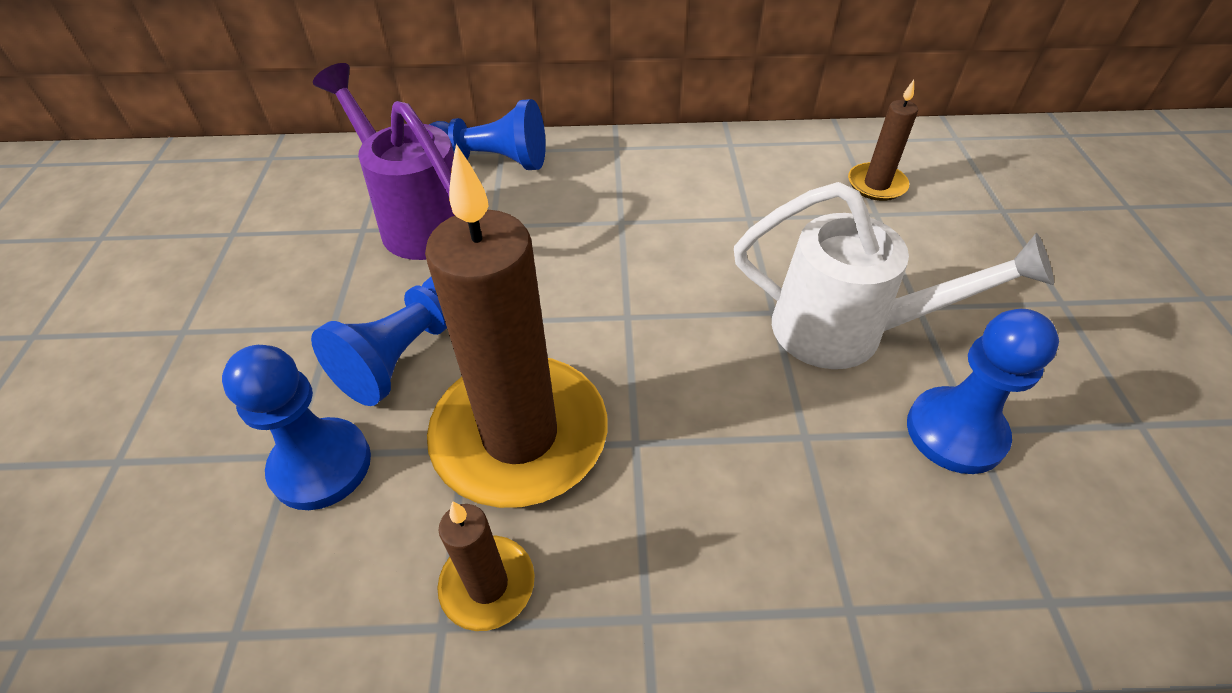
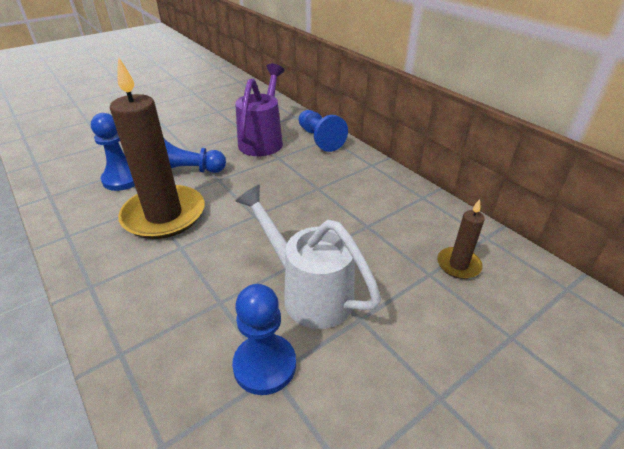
camera: 55 degrees right, 10 degrees down
(487, 584) = (89, 238): brown candle -> none
(846, 331) = (309, 293): white watering can -> white watering can turned 150 degrees clockwise

